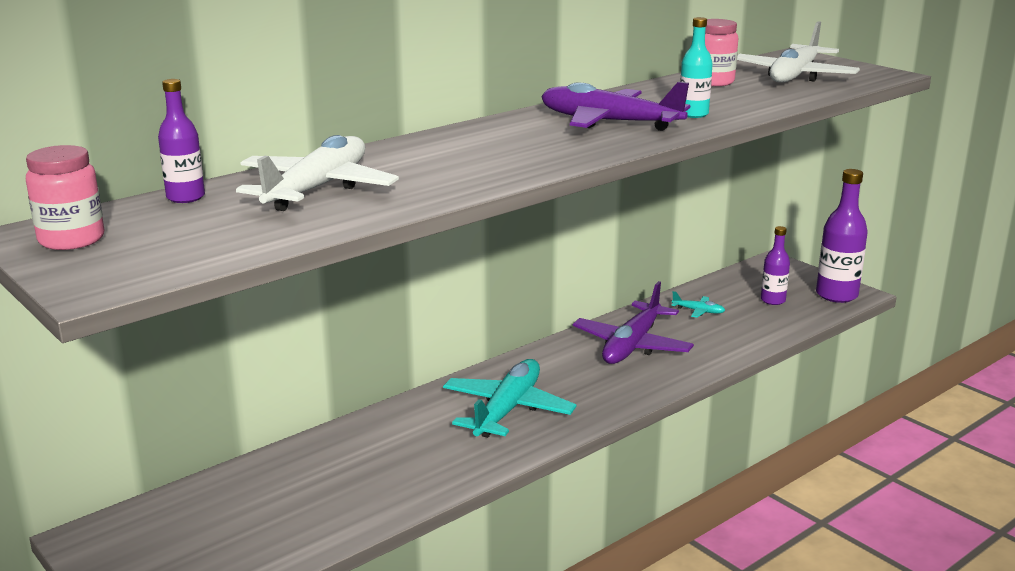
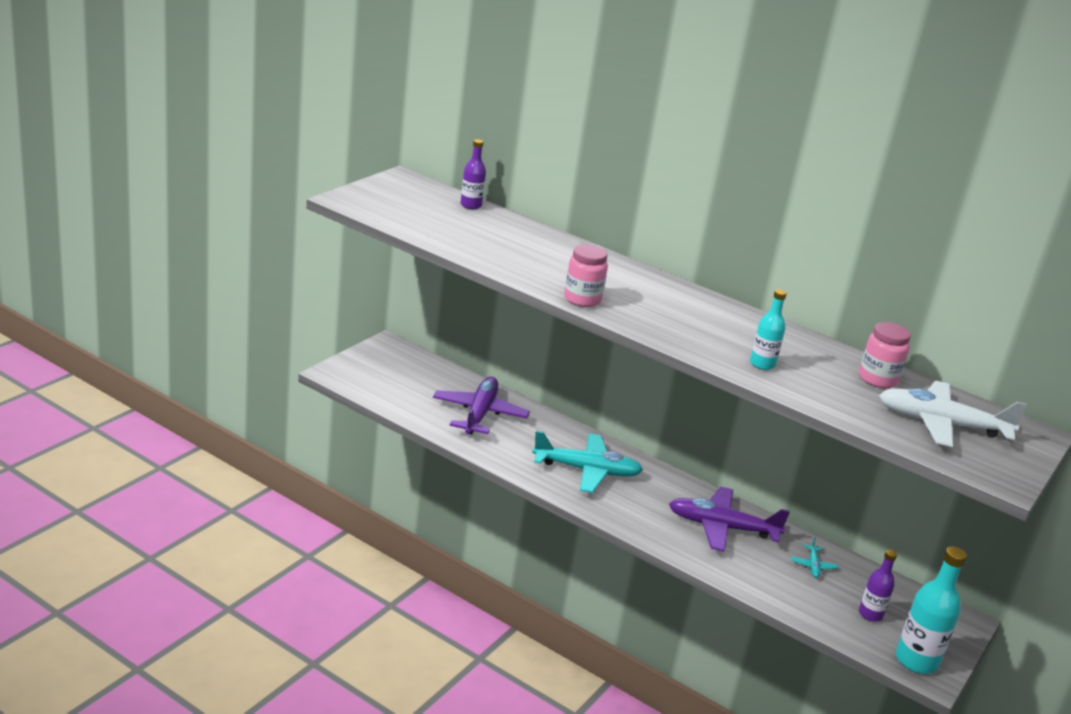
camera: 70 degrees right, 5 degrees up
(71, 240) = (398, 187): pink jar -> pink jar (582, 299)
(317, 189) = (503, 237): white plane -> none
(609, 122) = (710, 328): purple plane -> purple plane (479, 414)
(836, 295) = (916, 660): purple bottle -> turquoise bottle

